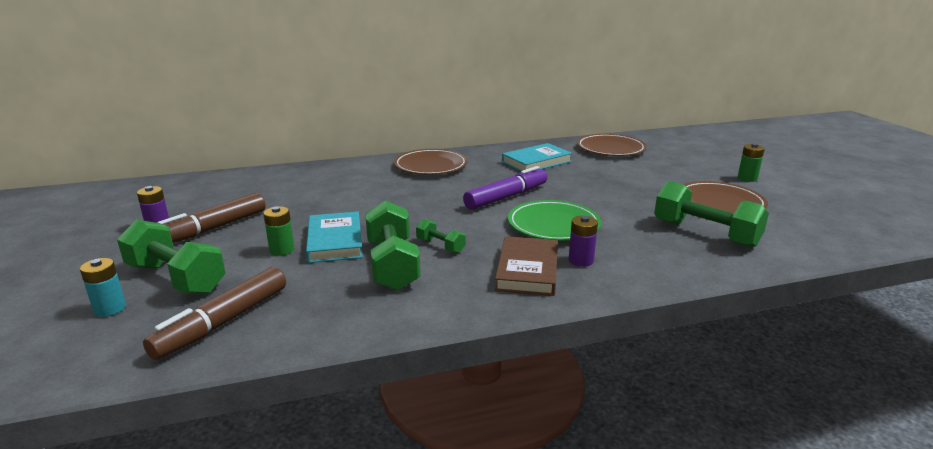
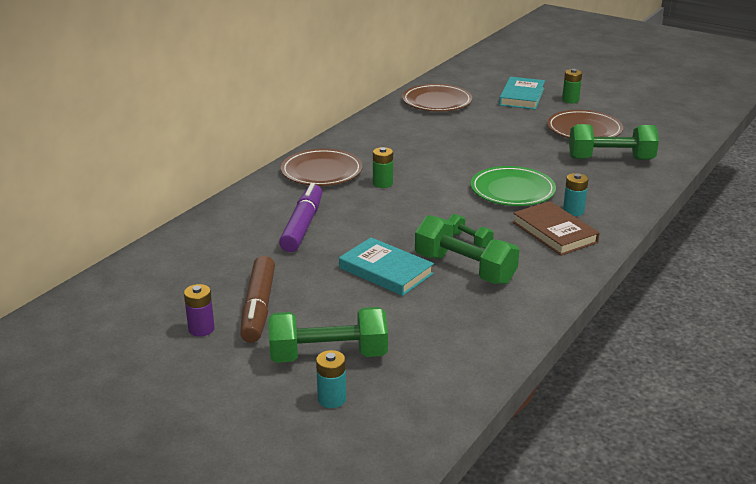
camera: 40 degrees left, 5 degrees up
(223, 322) = (436, 361): brown marker -> none
(282, 250) = (360, 296): green battery -> green battery (382, 183)
(440, 246) = (469, 240): green dumbbell -> green dumbbell turned 45 degrees clockwise
(506, 197) = (439, 179): purple marker -> purple marker (302, 226)
(536, 162) = (402, 136): turquoise book -> turquoise book (522, 97)
(581, 260) = (573, 211): purple battery -> turquoise battery

